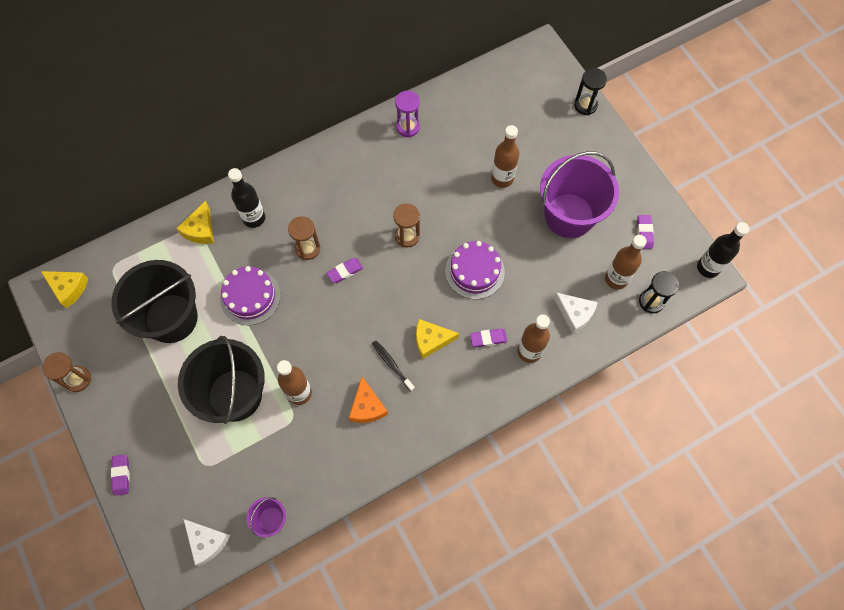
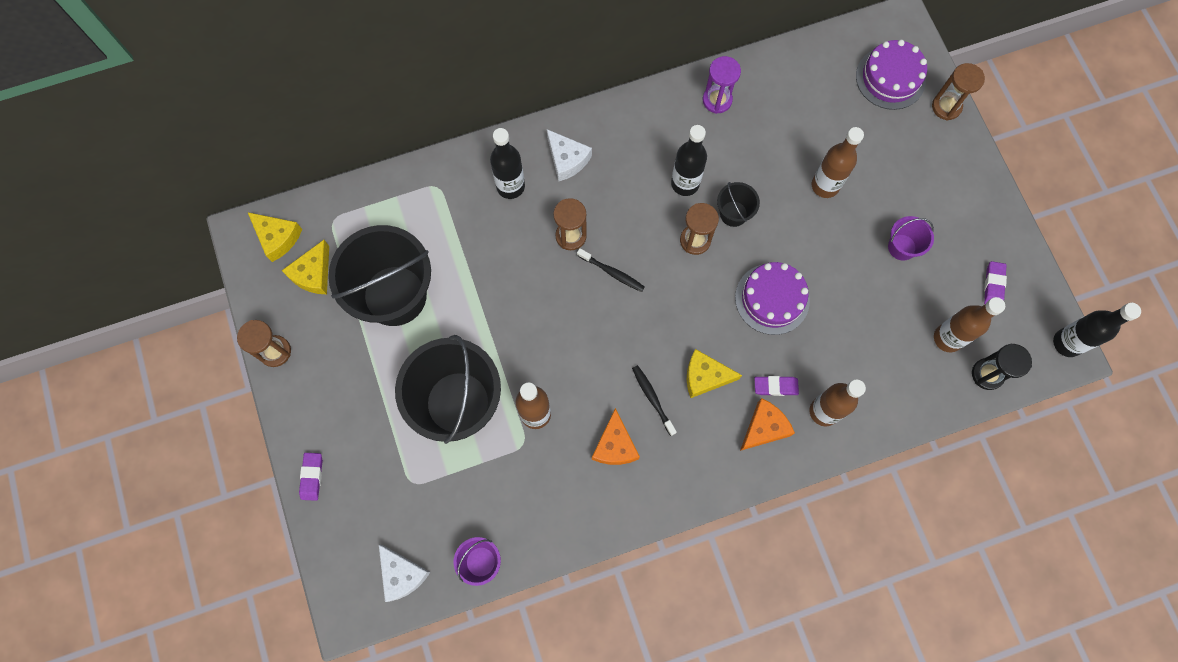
camera: 10 degrees right, 5 degrees up
(200, 230) = (444, 190): yellow cheese -> yellow cheese (313, 274)
(250, 296) = (493, 284): purple cake -> purple cake (890, 78)
(345, 271) = (612, 272): purple eraser -> black toothbrush
(392, 194) = (685, 183): none -> black bottle
(434, 211) = (733, 213): none -> black bucket
(484, 372) = (764, 428): none -> orange cheese
(569, 215) = (902, 247): purple bucket -> purple bucket, size x0.45
(574, 314) = (888, 374): white cheese -> white cheese (567, 159)
(585, 105) = (946, 107): black hourglass -> brown hourglass

